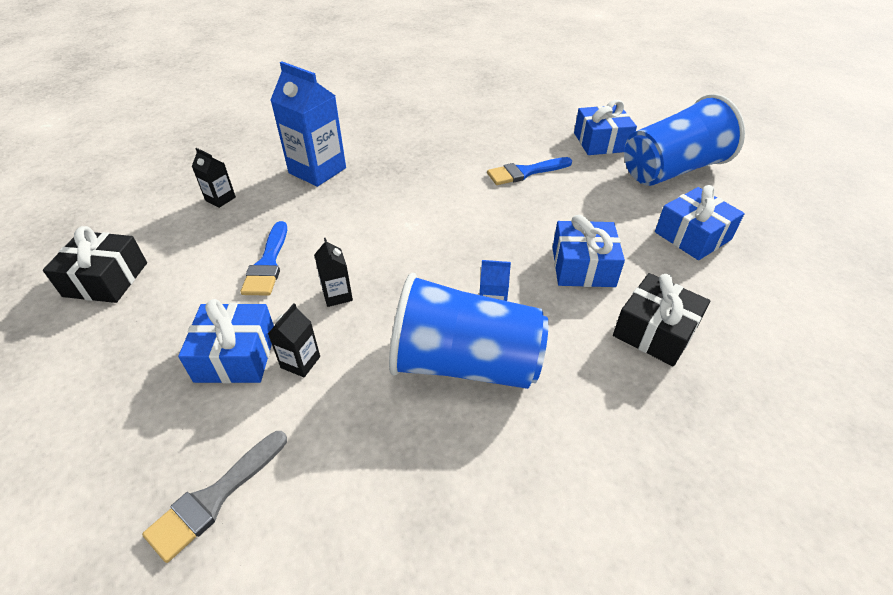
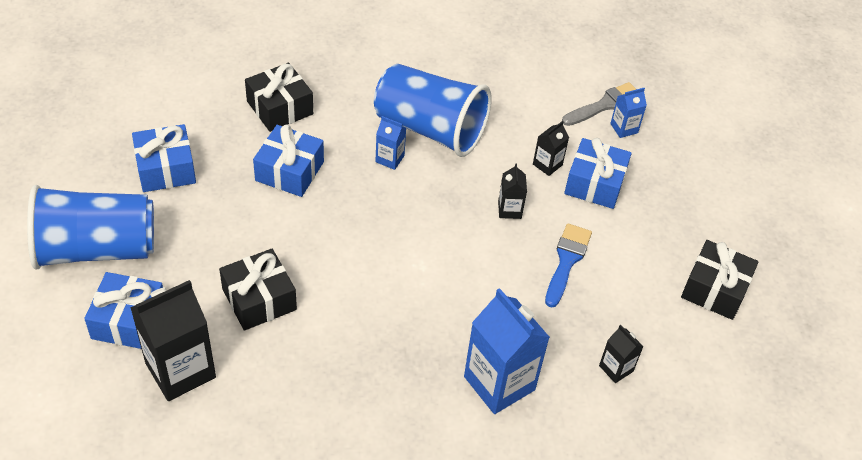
camera: 165 degrees left, 5 degrees up
(186, 459) = (624, 128): none -> blue carton
(525, 172) = (259, 299): blue brush -> black gift
(543, 129) = (180, 370): none -> black carton

